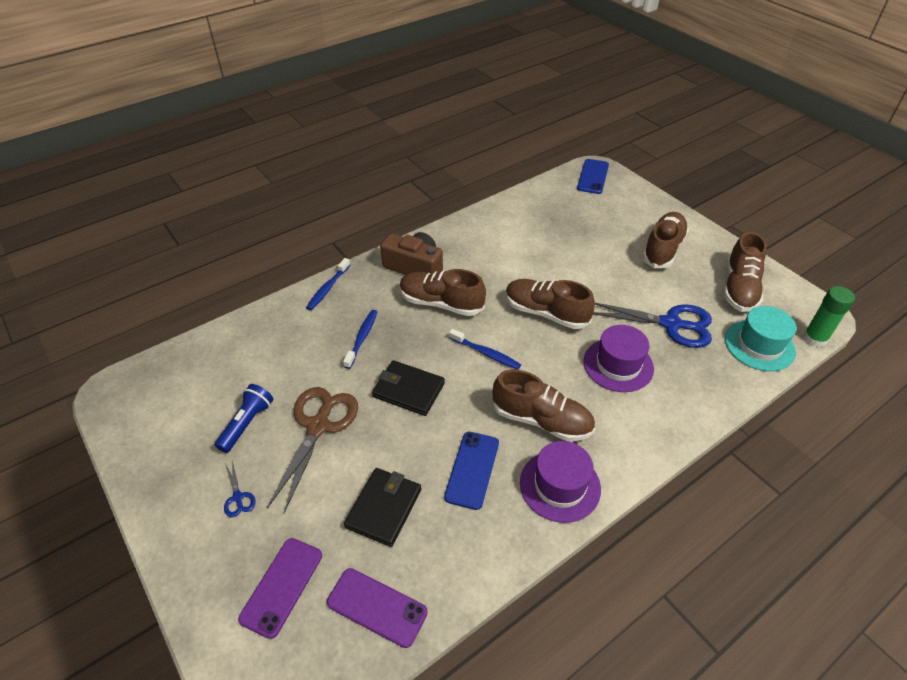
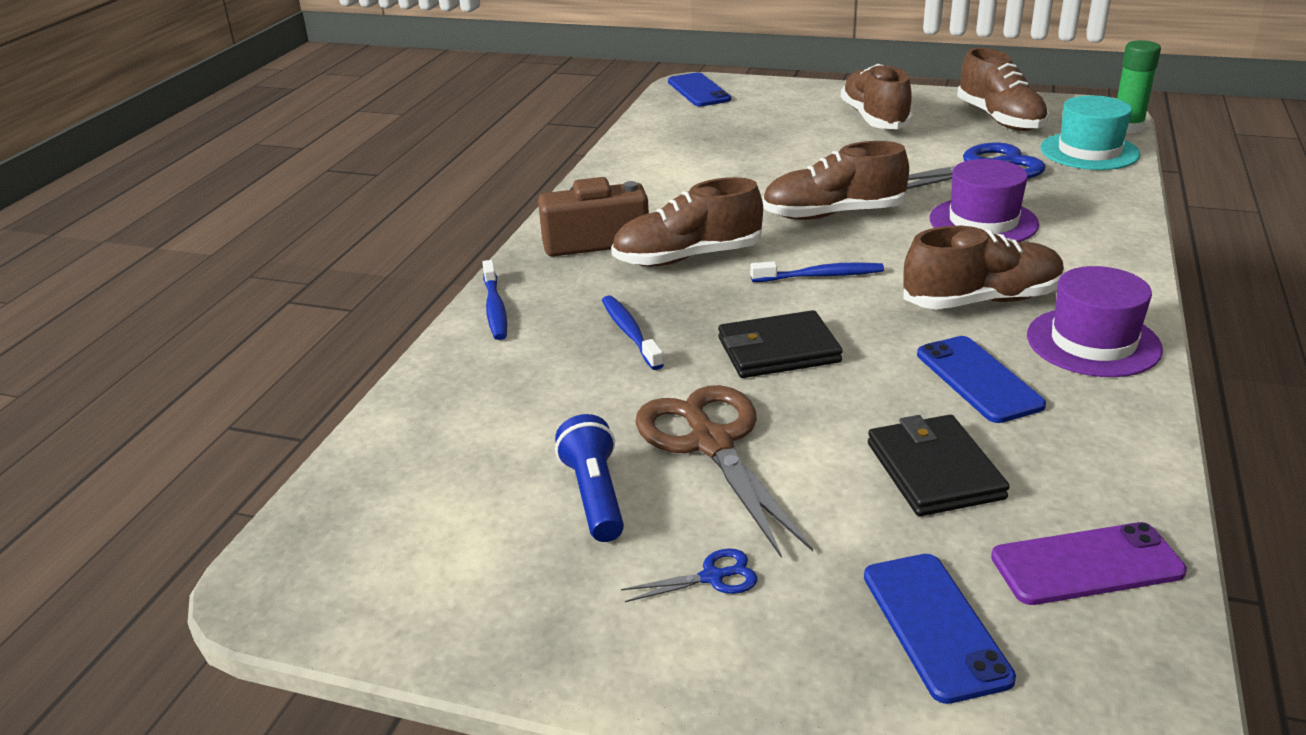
camera: 35 degrees left, 15 degrees down
(238, 497) = (712, 577): blue scissors -> blue scissors turned 45 degrees counterclockwise
(282, 586) = (935, 626): purple phone -> blue phone

